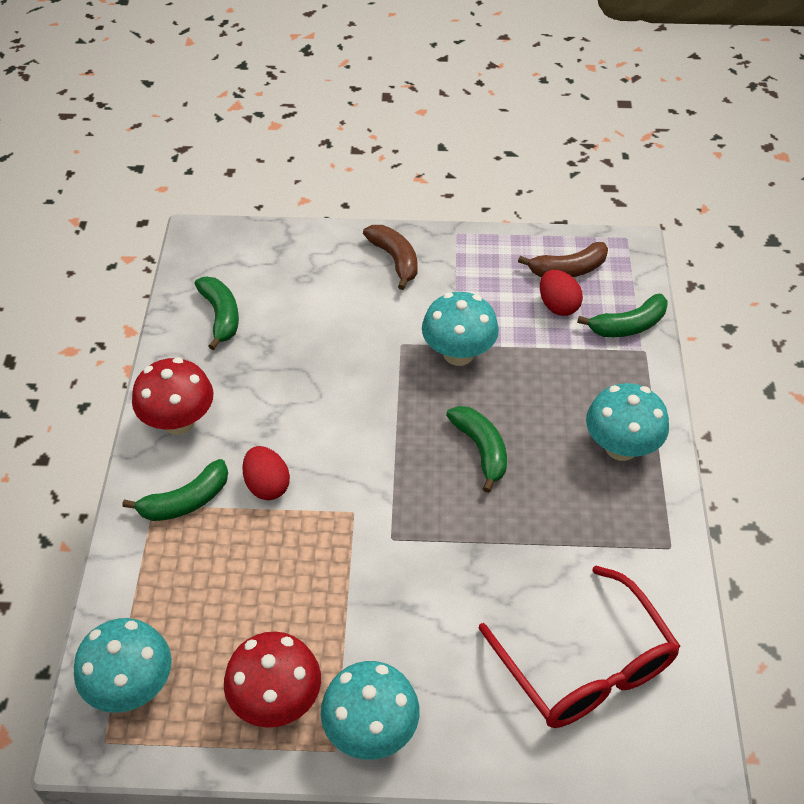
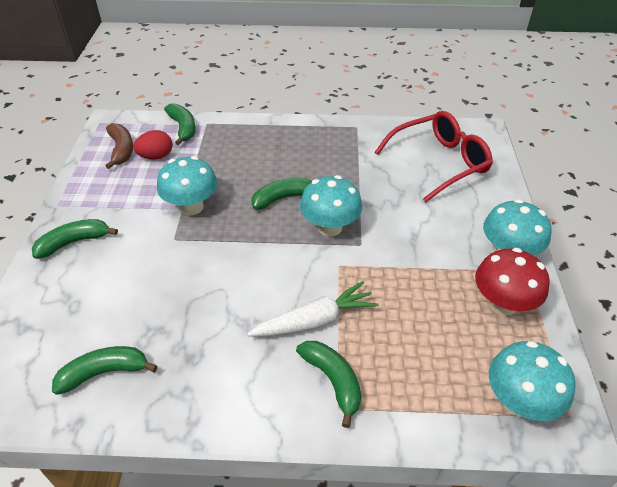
camera: 90 degrees left, 5 degrees down
(179, 422) = (240, 397): red mushroom -> none
(267, 485) = (315, 321): red egg -> white carrot
(395, 259) = (74, 242): brown banana -> green banana
(621, 447) = (284, 139): turquoise mushroom -> turquoise mushroom (330, 227)

